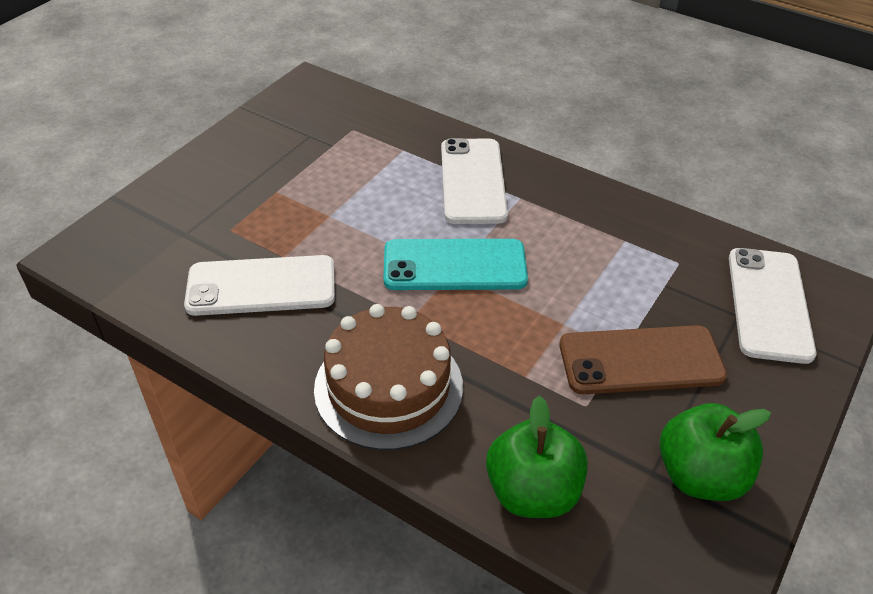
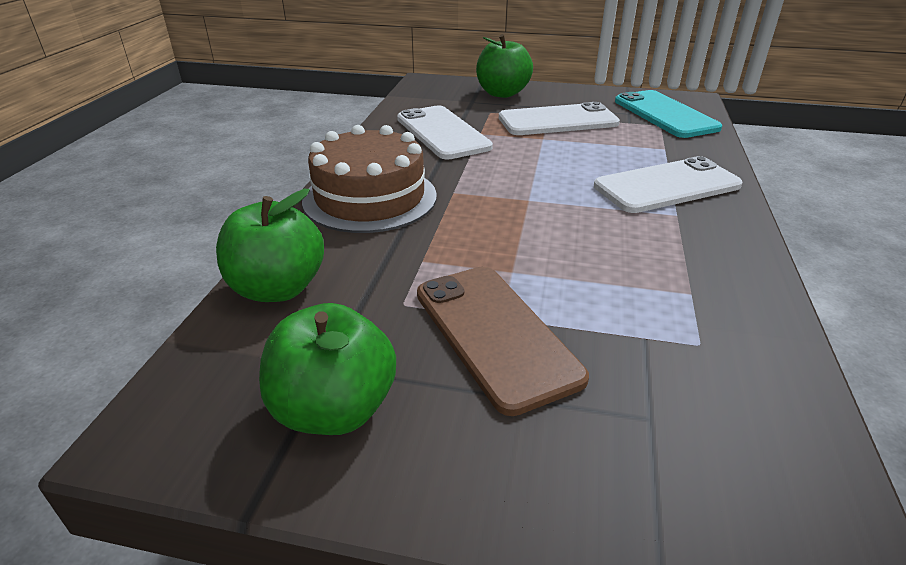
camera: 70 degrees right, 10 degrees down
(181, 201) = (502, 93): none -> green apple
(454, 265) = (538, 199): turquoise phone -> turquoise phone (665, 114)
(769, 304) = (708, 453): white phone -> white phone (558, 121)

